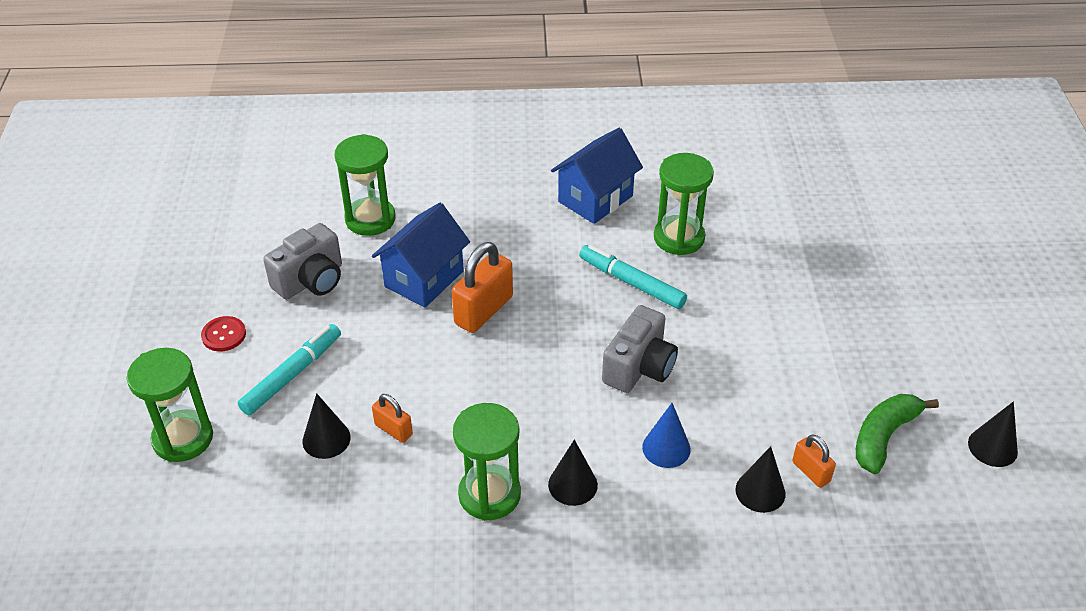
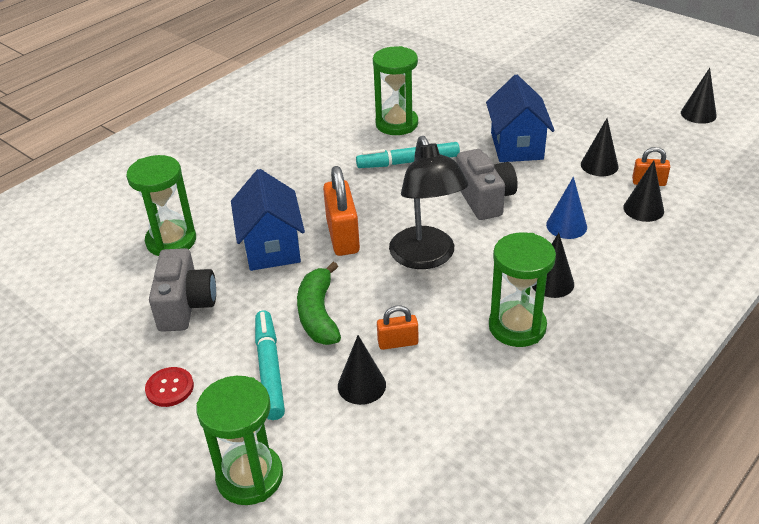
camera: 45 degrees left, 5 degrees down
(514, 380) = (426, 257): none -> black lamp
(595, 199) = (313, 135): blue house -> blue house (516, 146)
(793, 418) = (599, 165): none -> black cone
(883, 437) = (650, 143): green banana -> green banana (318, 314)

